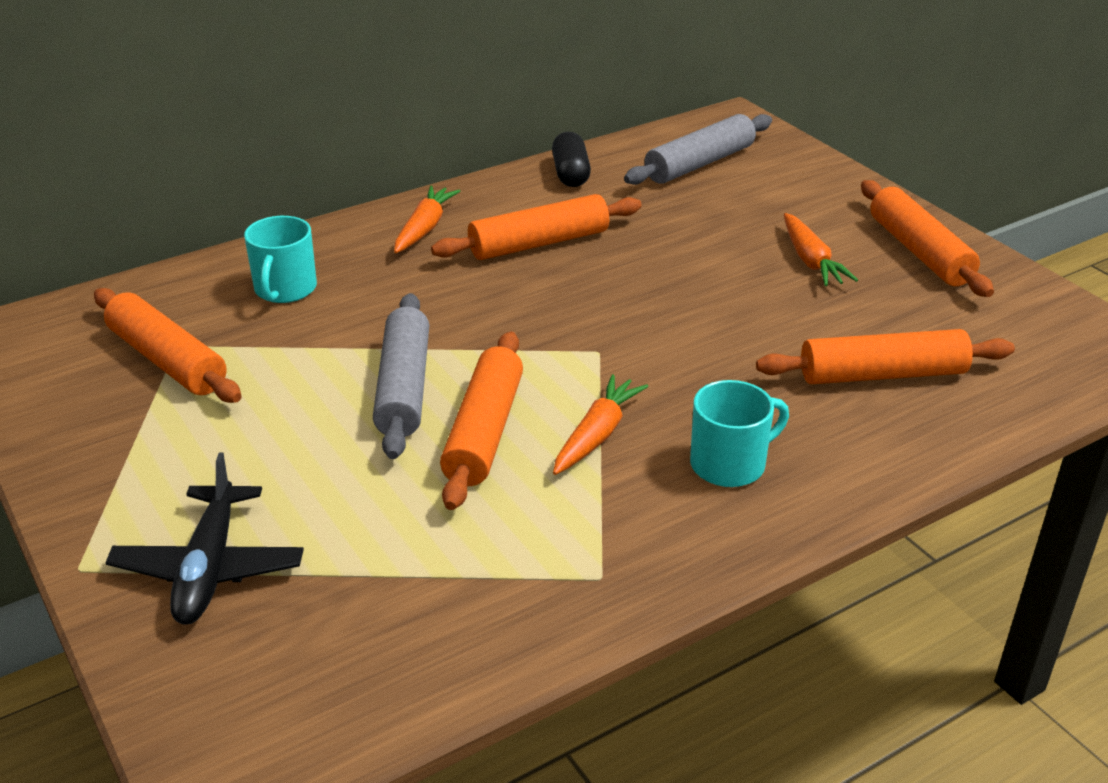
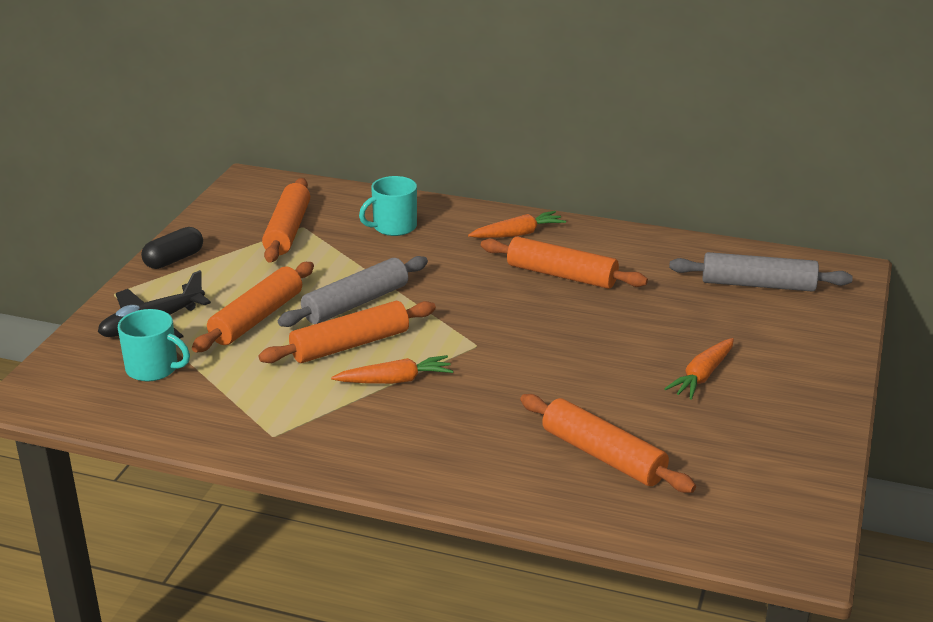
camera: 50 degrees right, 5 degrees down
(571, 174) = (661, 248): black capsule -> black capsule (174, 260)
(729, 464) = (427, 436): turquoise mug -> turquoise mug (153, 369)
(920, 251) = (789, 415): orange rolling pin -> orange rolling pin (257, 318)

